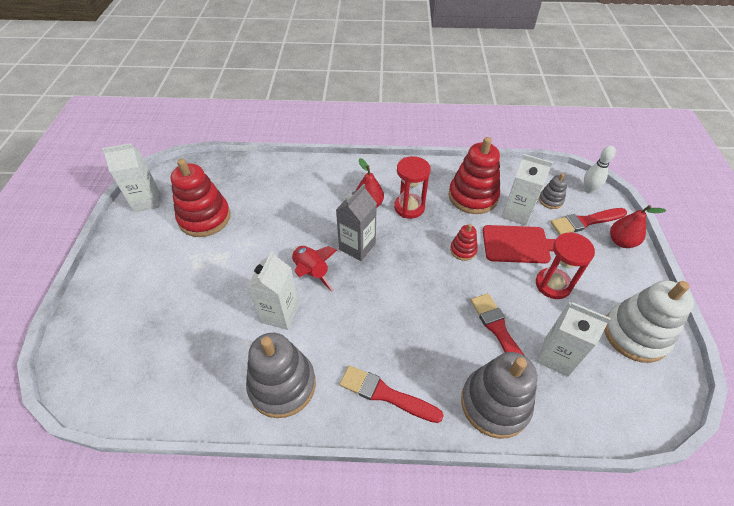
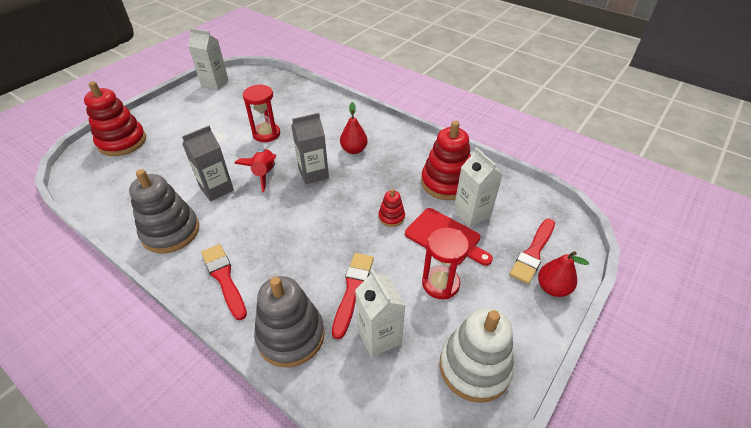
camera: 35 degrees right, 5 degrees down
(205, 218) = (236, 108): red stacking toy -> red stacking toy (122, 142)
(280, 314) = (216, 189): white carton -> grey carton
(409, 207) = (383, 166): red hourglass -> red hourglass (266, 134)
(550, 200) = (517, 219): grey stacking toy -> none
(585, 222) = (533, 253): red brush -> red brush turned 75 degrees counterclockwise
(588, 190) = (569, 229): white bowling pin -> none

